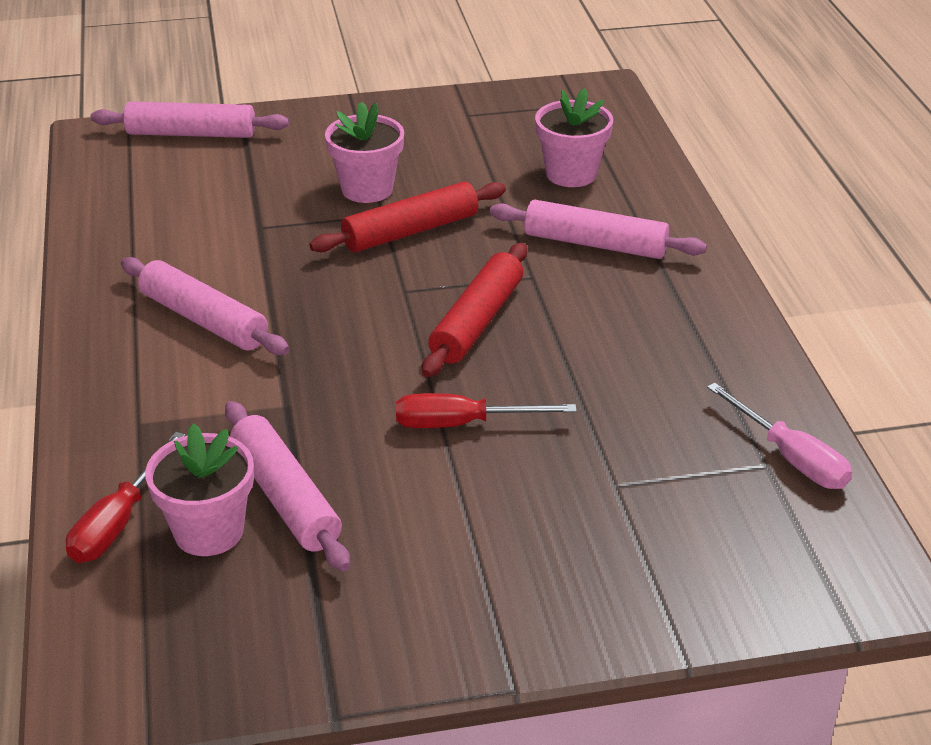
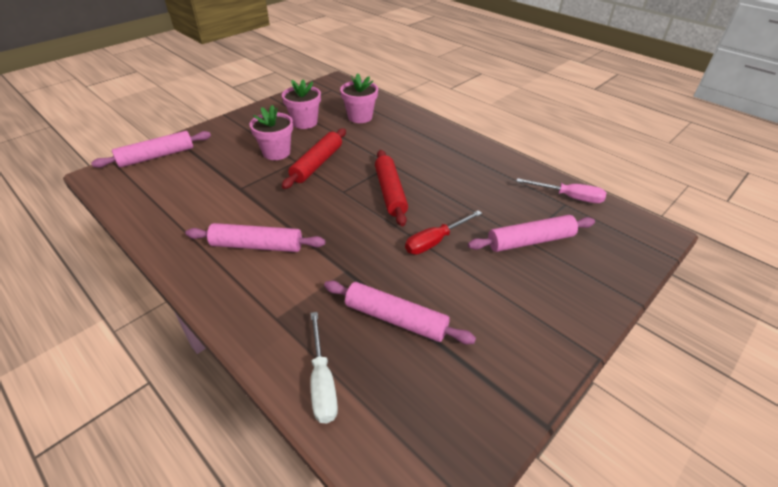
camera: 35 degrees left, 5 degrees up
(119, 521) = (322, 382): red screwdriver -> white screwdriver
(209, 531) = (377, 359): pink flower pot -> pink flower pot (304, 122)
(595, 244) = (401, 141): pink rolling pin -> pink rolling pin (530, 241)

